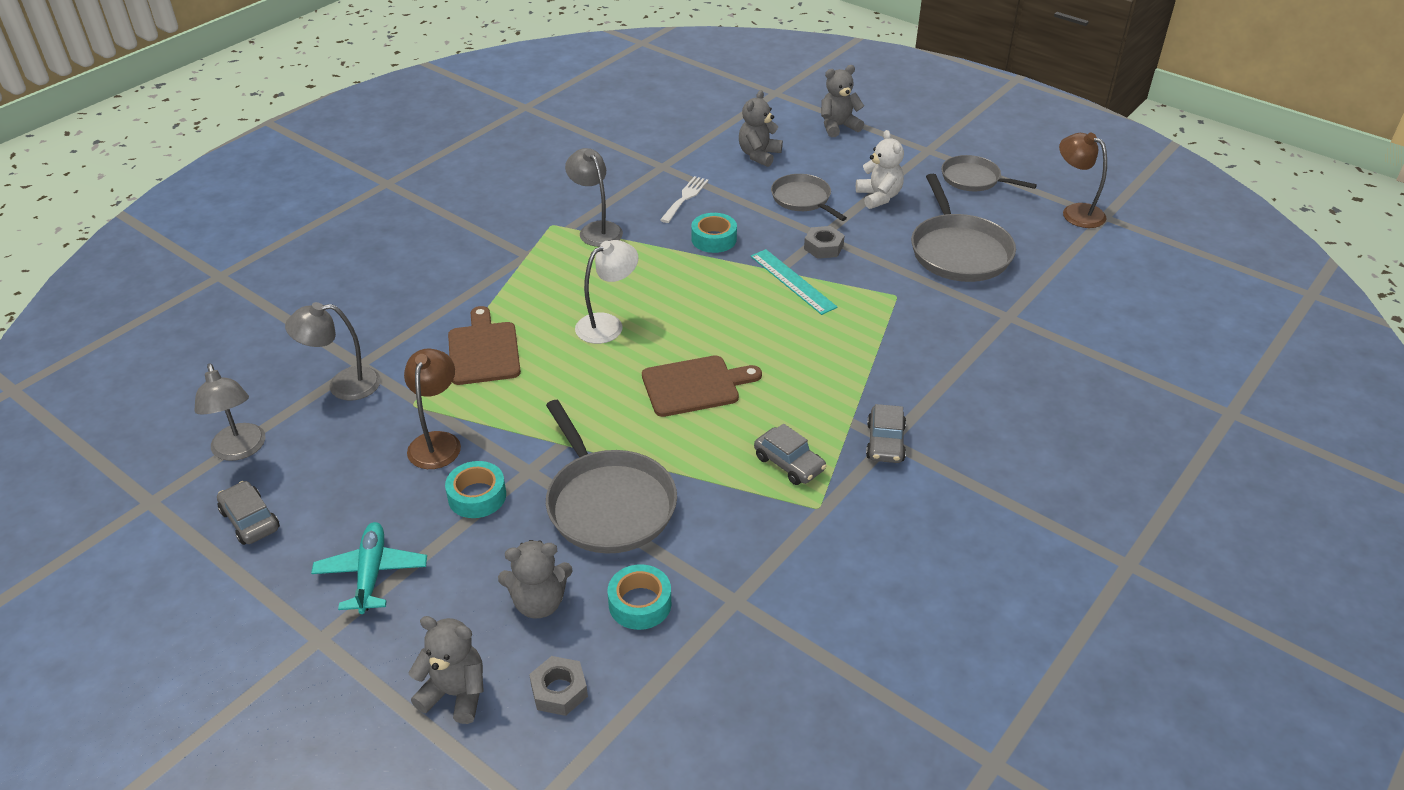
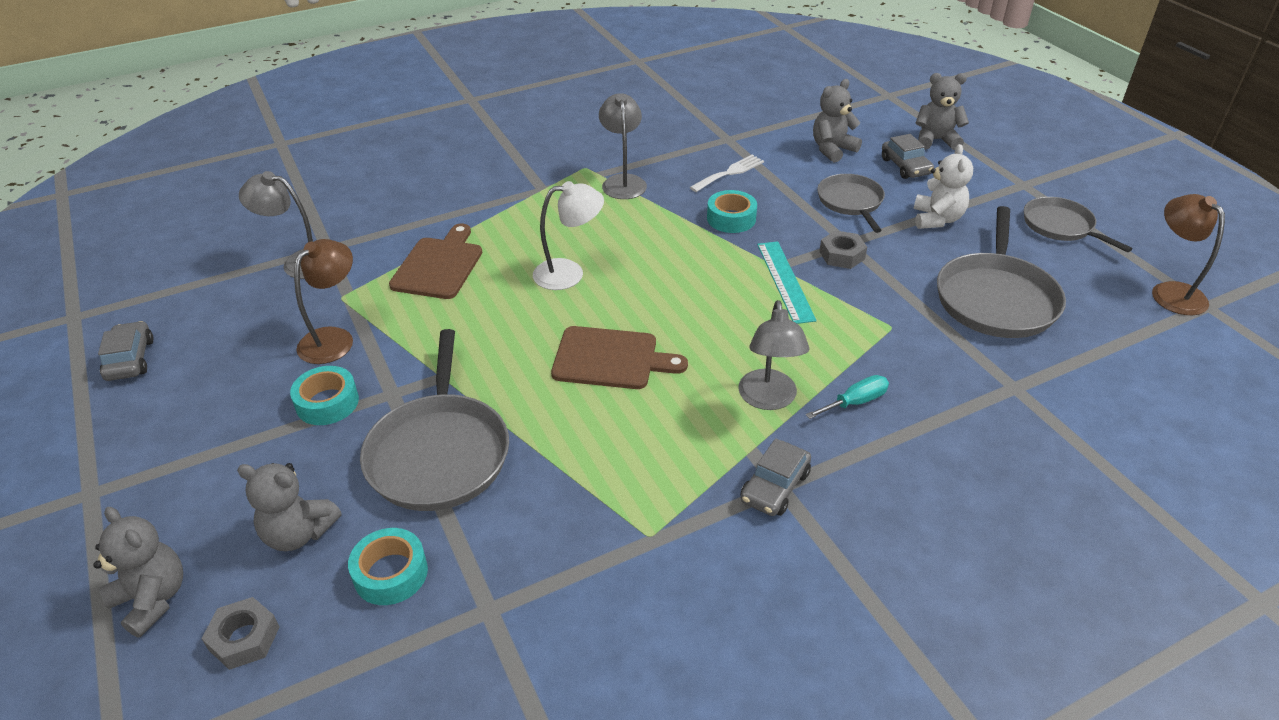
camera: 25 degrees right, 0 degrees up
(240, 450) = (174, 294): grey lamp -> grey lamp (768, 399)
(371, 573) = (181, 446): turquoise plane -> none
(789, 463) = (651, 474): grey car -> grey car (905, 166)
(904, 362) = (855, 402): none -> turquoise screwdriver

